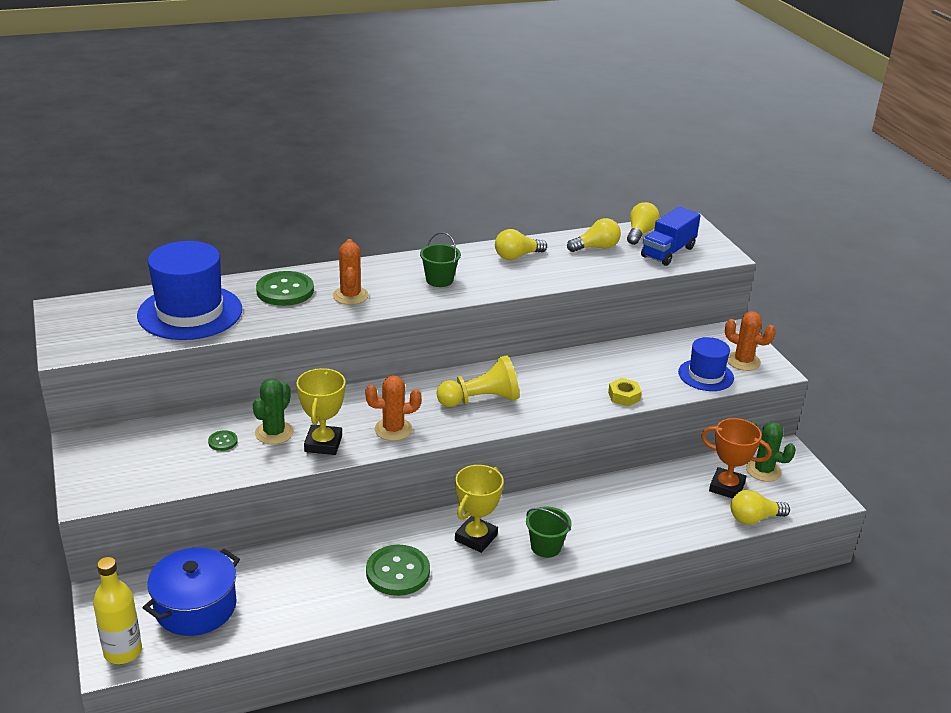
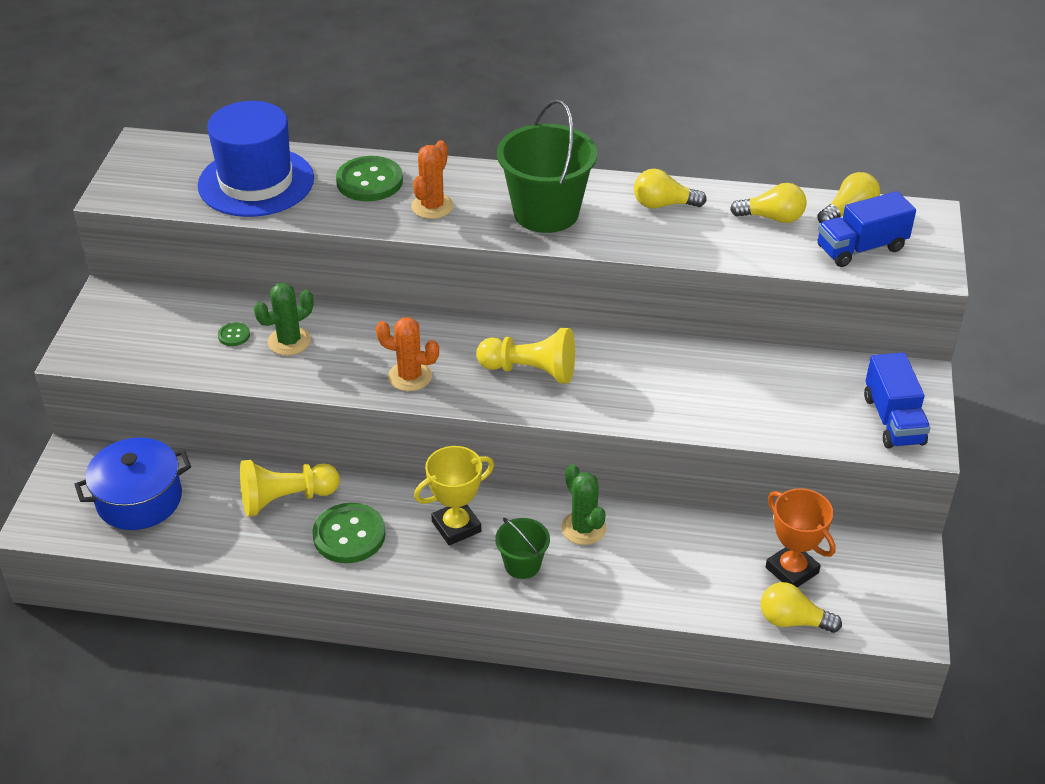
camera: 30 degrees right, 10 degrees up
(123, 651) = (50, 520): yellow bottle -> none
(323, 444) = (327, 370): yellow trophy -> none
(325, 563) = (286, 499): none -> yellow pawn
(439, 280) = (546, 212): green bucket -> green bucket, size x1.96
(624, 396) = (700, 419): yellow nut -> none
(705, 375) = (827, 423): blue hat -> none
(743, 361) = (893, 420): orange cactus -> blue truck
(763, 470) = (857, 566): green cactus -> green cactus (583, 528)

